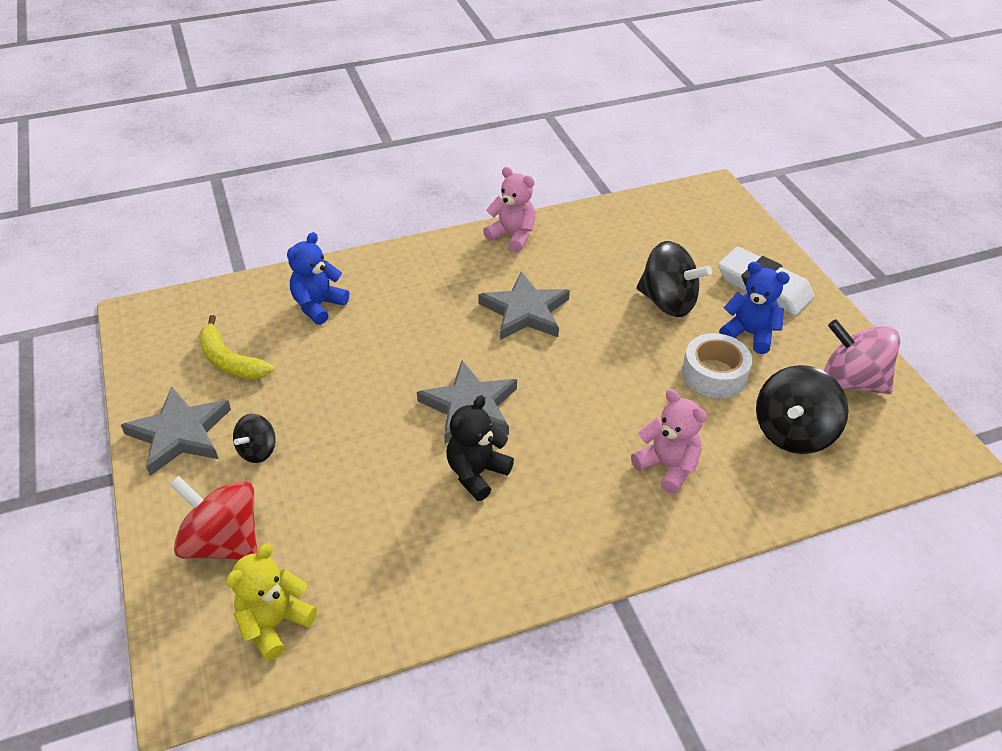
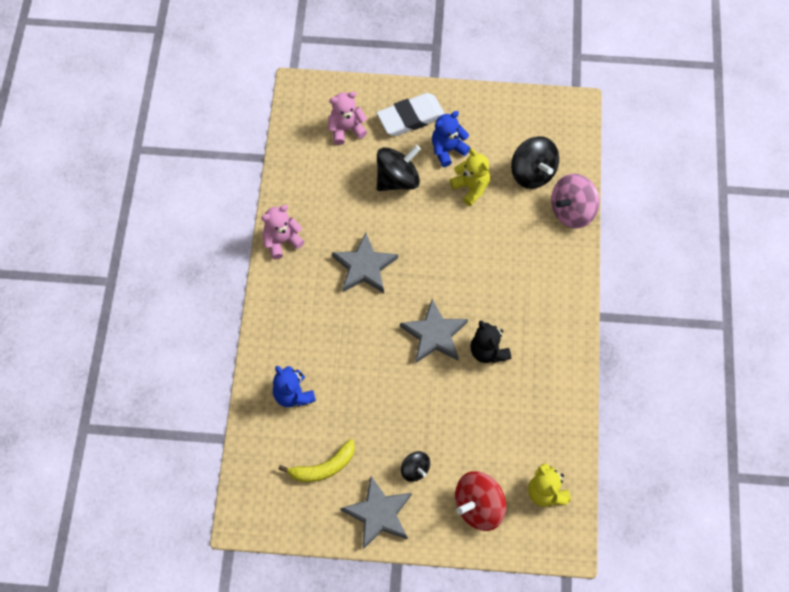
camera: 65 degrees left, 20 degrees up
(667, 466) = (527, 249): pink teddy bear -> pink teddy bear (346, 129)
(714, 374) = (471, 188): white tape -> yellow teddy bear
(852, 381) = (510, 120): pink spinning top -> pink spinning top (572, 211)

